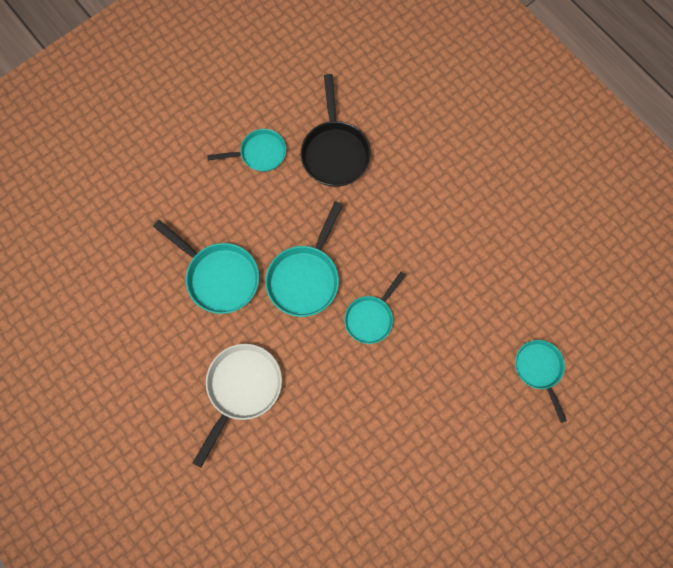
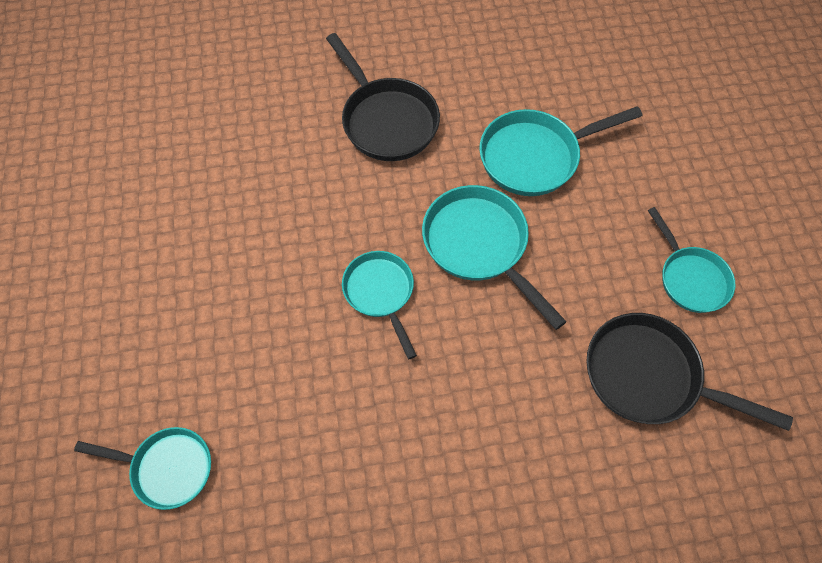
camera: 120 degrees right, 10 degrees down
(242, 389) = (386, 120): white pan -> black pan
(260, 153) = (690, 278): turquoise pan -> turquoise pan turned 45 degrees counterclockwise

